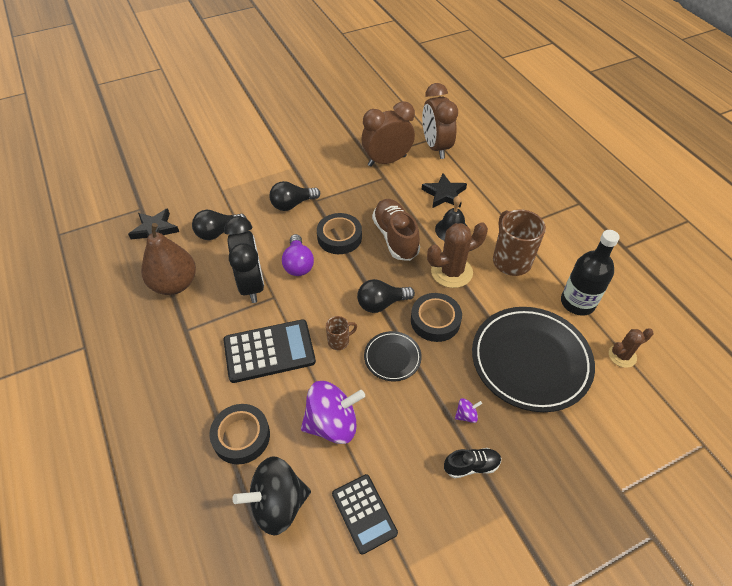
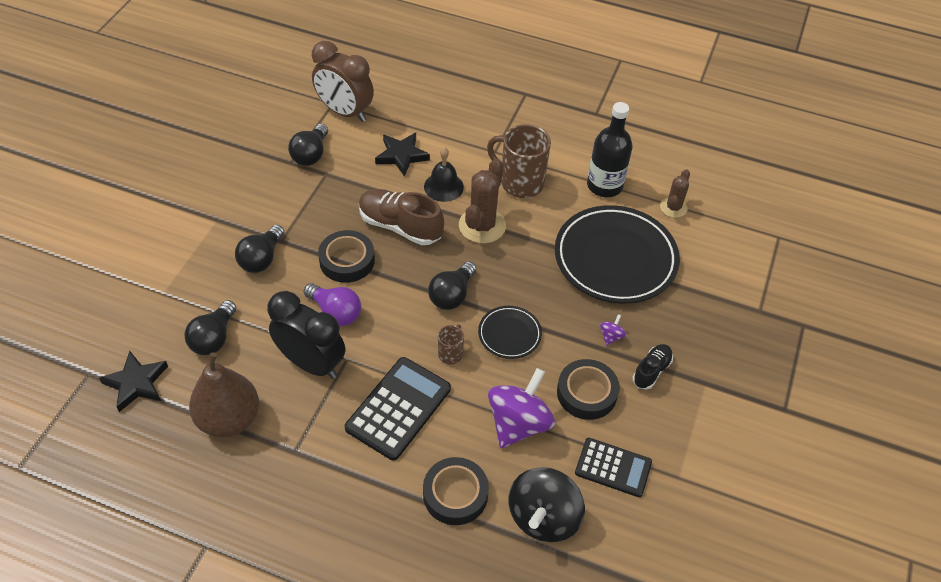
camera: 45 degrees left, 0 degrees up
(387, 161) = (311, 154): brown clock -> black light bulb
(435, 320) = (511, 278): black tape -> black tape (586, 393)

